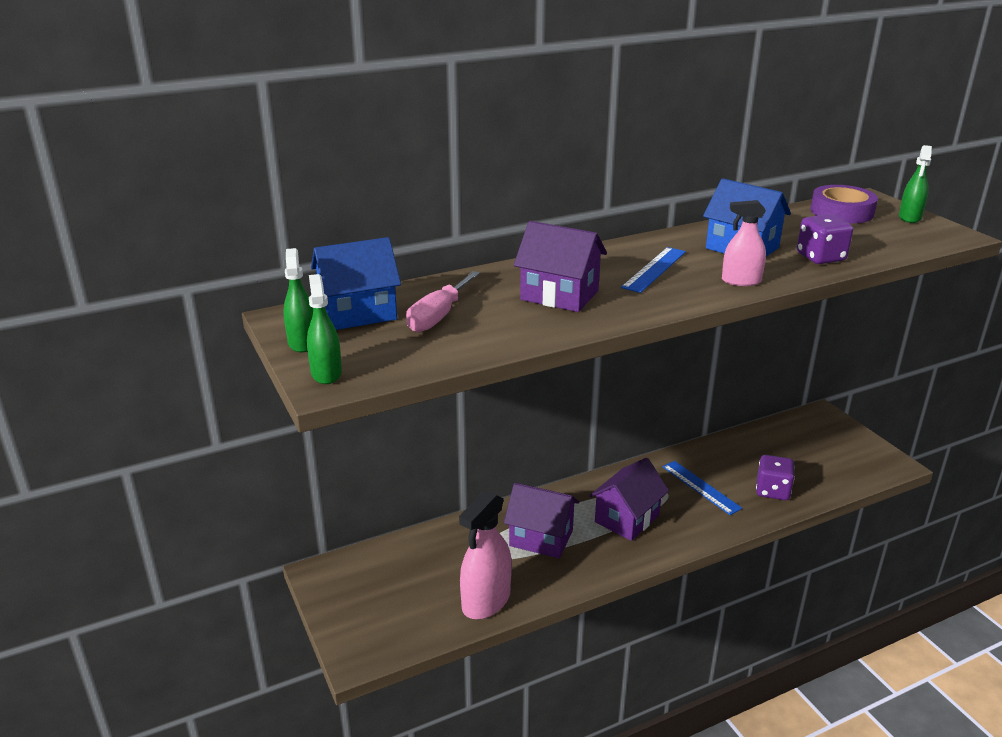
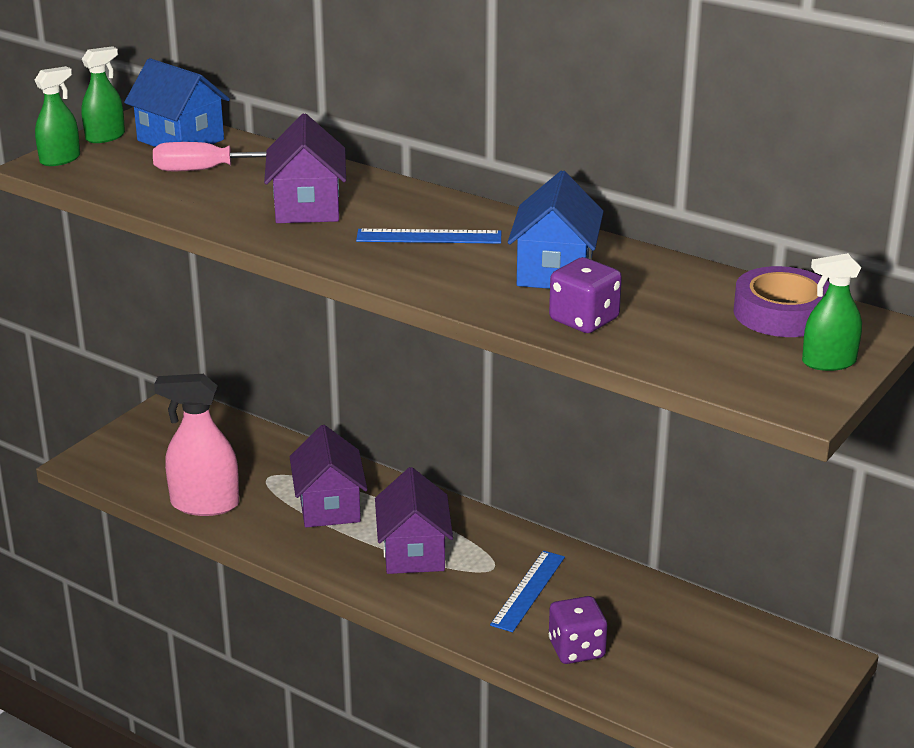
camera: 60 degrees right, 0 degrees up
(627, 518) = (414, 552): purple house -> purple house turned 75 degrees clockwise
(741, 281) = (449, 285): pink spray bottle -> none

